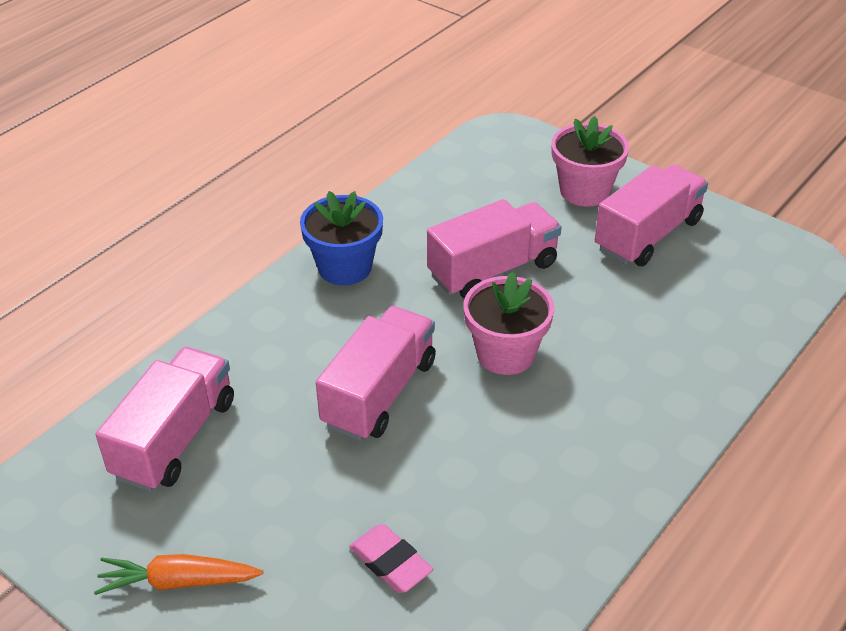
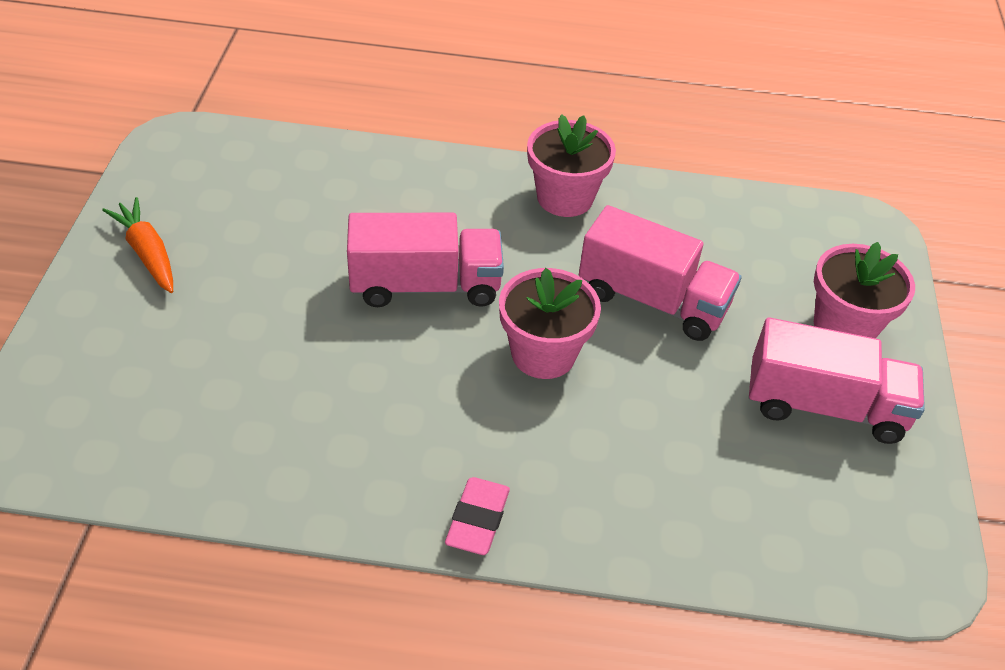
camera: 55 degrees right, 5 degrees up
(175, 438) = (288, 186): pink truck -> none
(345, 267) = (565, 197): blue flower pot -> pink flower pot
(390, 562) = (236, 372): pink eraser -> pink eraser (477, 520)

